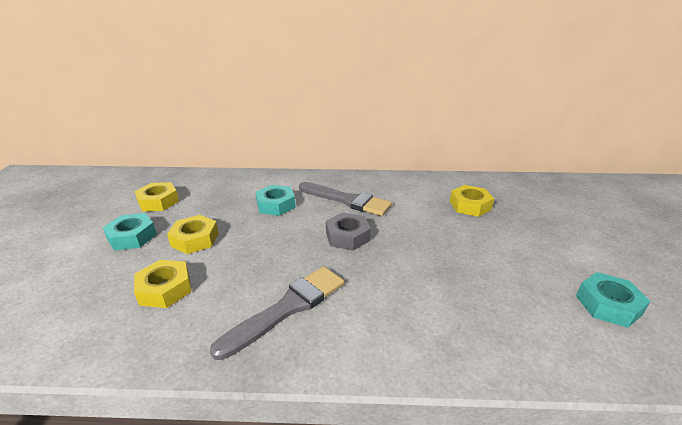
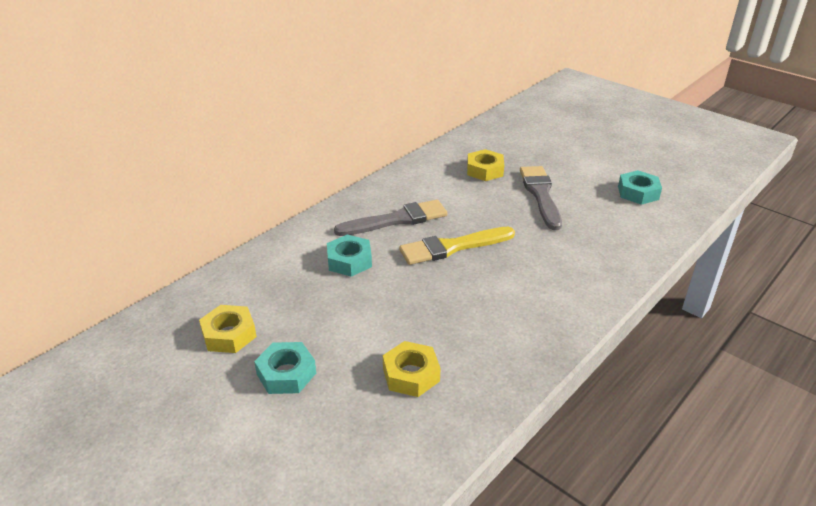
camera: 50 degrees left, 5 degrees up
(195, 239) = (348, 332): yellow nut -> none
(287, 308) = (509, 317): grey brush -> grey brush (541, 195)
(347, 236) = (453, 247): grey nut -> yellow brush

